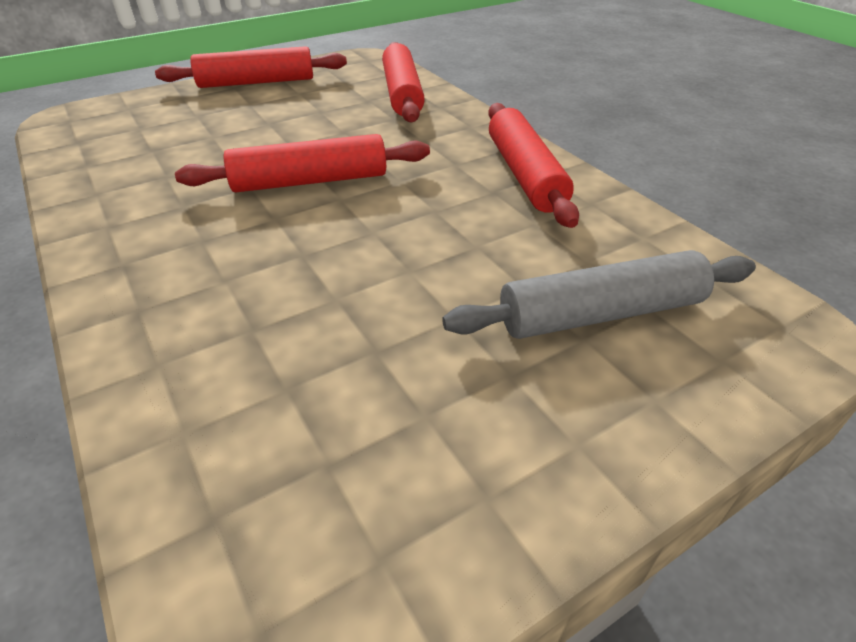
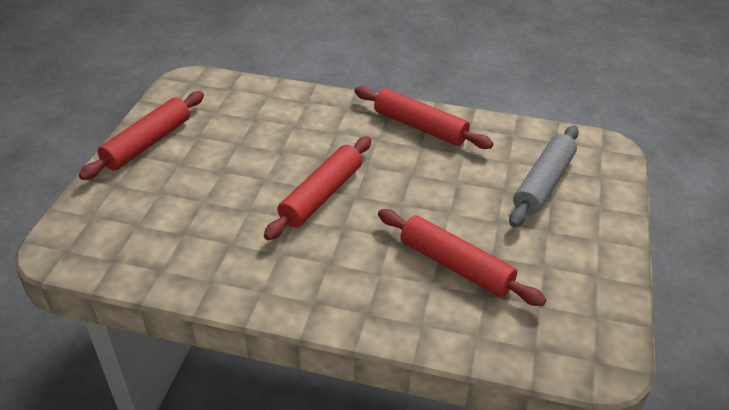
camera: 45 degrees left, 0 degrees up
(402, 94) = (267, 102): red rolling pin -> red rolling pin (455, 266)

